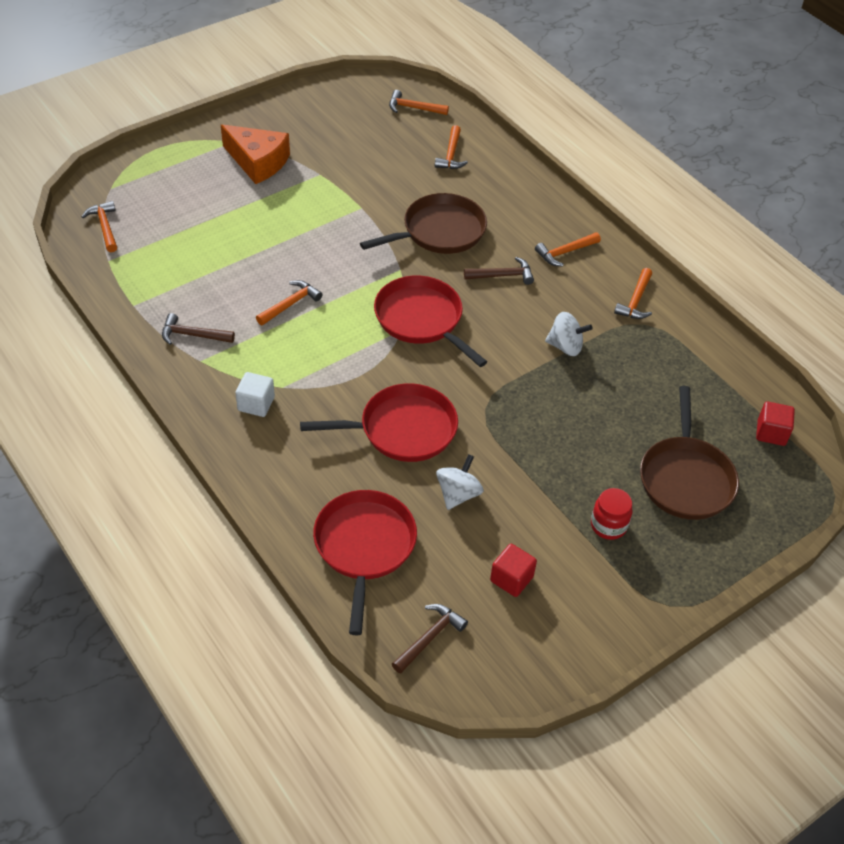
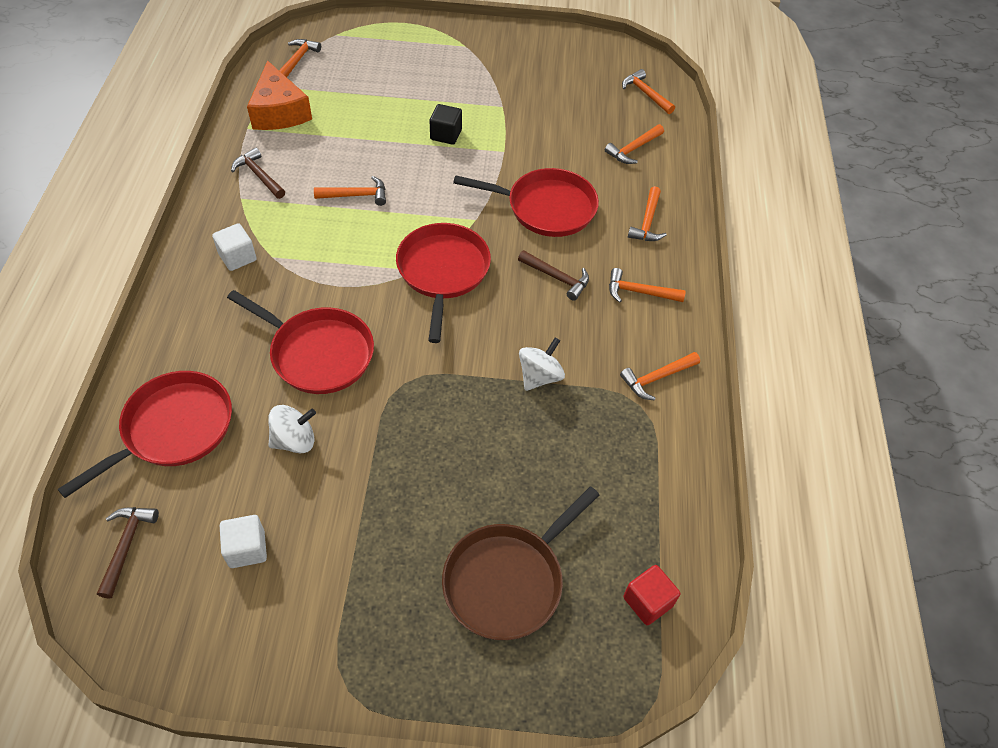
camera: 40 degrees right, 5 degrees up
(258, 162) = (465, 71): orange cheese -> orange cheese (279, 111)
(303, 219) = (446, 135): none -> black cube
(430, 637) = (126, 545): brown hammer -> brown hammer turned 75 degrees counterclockwise
(440, 231) = (546, 208): brown pan -> red pan
(511, 579) = (247, 549): red cube -> white cube
(518, 202) = (647, 222): none -> orange hammer
(565, 346) = (539, 376): white spinning top -> white spinning top turned 105 degrees counterclockwise
(608, 525) = (384, 568): red jar -> none

